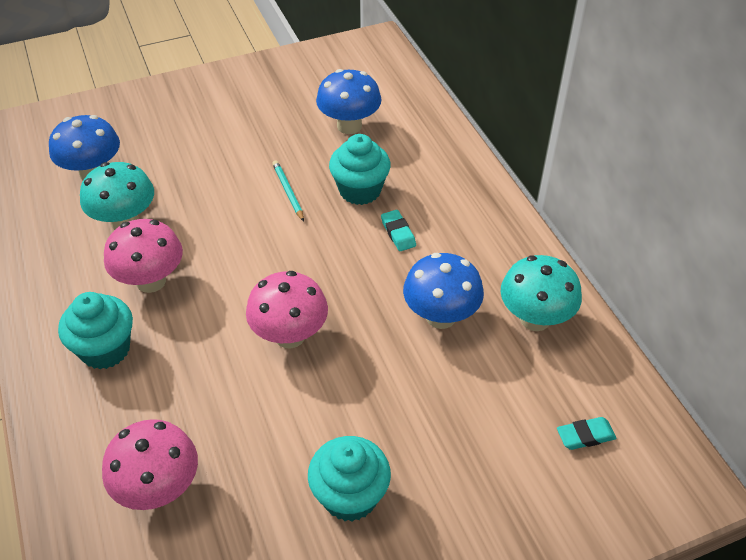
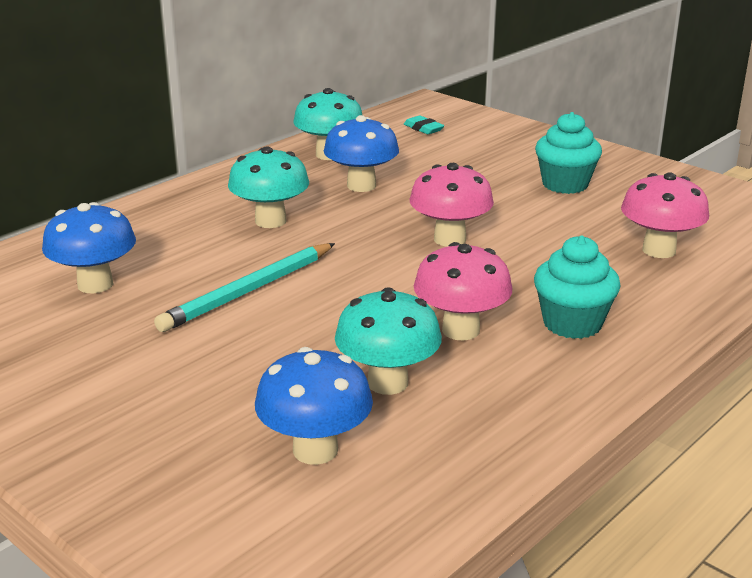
camera: 115 degrees left, 20 degrees down
(288, 192) = (248, 291): turquoise pencil -> turquoise pencil, size x1.91
(360, 190) = (217, 252): turquoise cupcake -> none
(398, 233) = (270, 221): turquoise eraser -> turquoise mushroom

